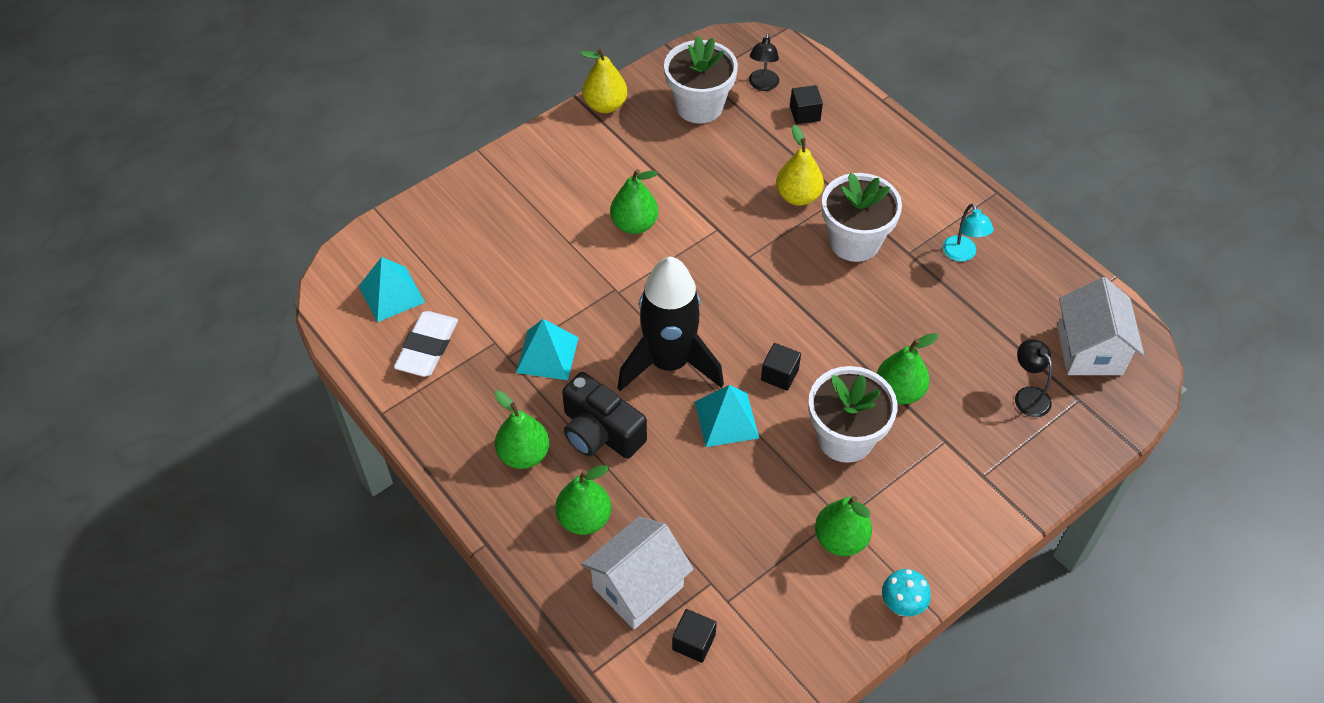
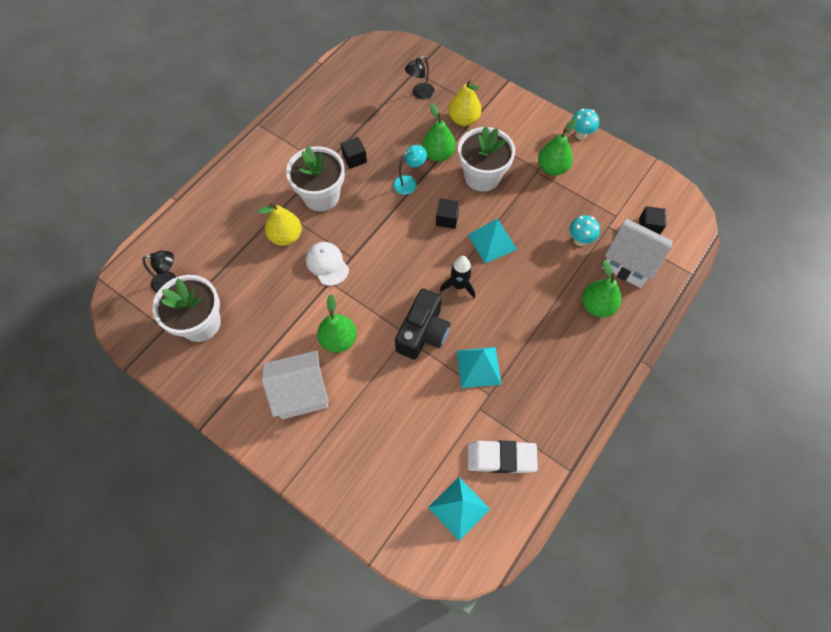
camera: 105 degrees left, 10 degrees up
(524, 454) = (565, 357): green pear -> none
(600, 432) = (529, 314): black camera -> black camera (423, 332)
(605, 105) = (209, 397): yellow pear -> yellow pear (464, 120)
(669, 363) = (459, 285): black rocket -> black rocket, size x0.48
(697, 534) = (580, 240): none -> turquoise mushroom
(744, 230) = (327, 264): none -> white cap
(805, 114) = (198, 247): black cube -> black cube (354, 159)
(962, 254) = (318, 136): turquoise lamp -> turquoise lamp (409, 182)
(1089, 350) = (377, 69): white house -> white house (301, 393)

